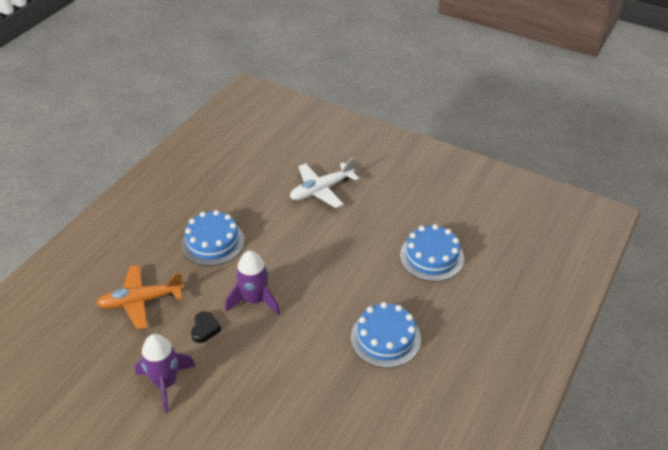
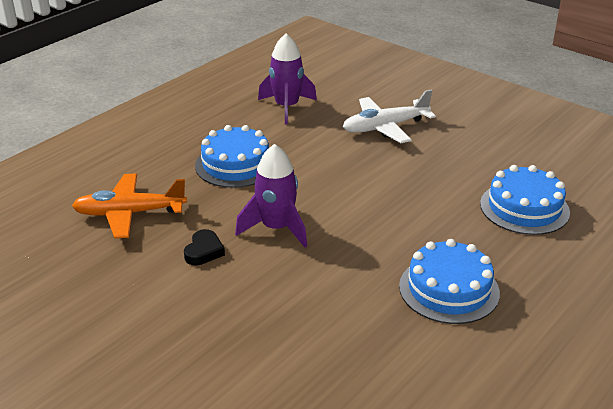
camera: 10 degrees right, 10 degrees down
(166, 383) = (137, 303): purple rocket -> purple rocket (287, 107)

